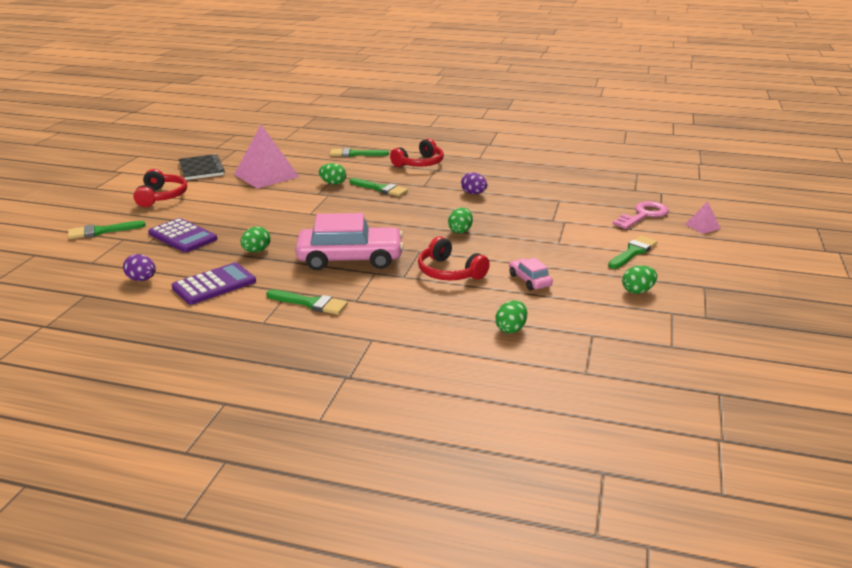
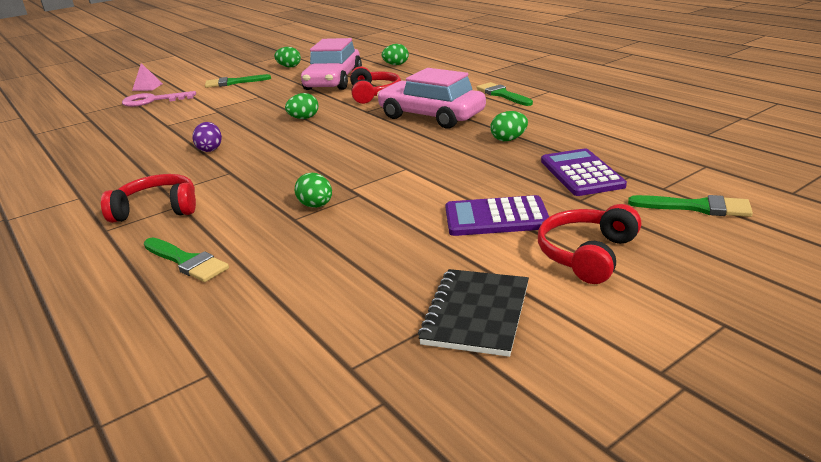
camera: 140 degrees left, 0 degrees up
(142, 279) = (644, 136): purple egg -> none
(214, 284) = (572, 119): purple calculator -> purple calculator (496, 217)
(266, 175) = (382, 253): pink pyramid -> none
(381, 189) = (279, 180): green brush -> none
(529, 280) = (333, 81): pink car -> pink car, size x2.13

